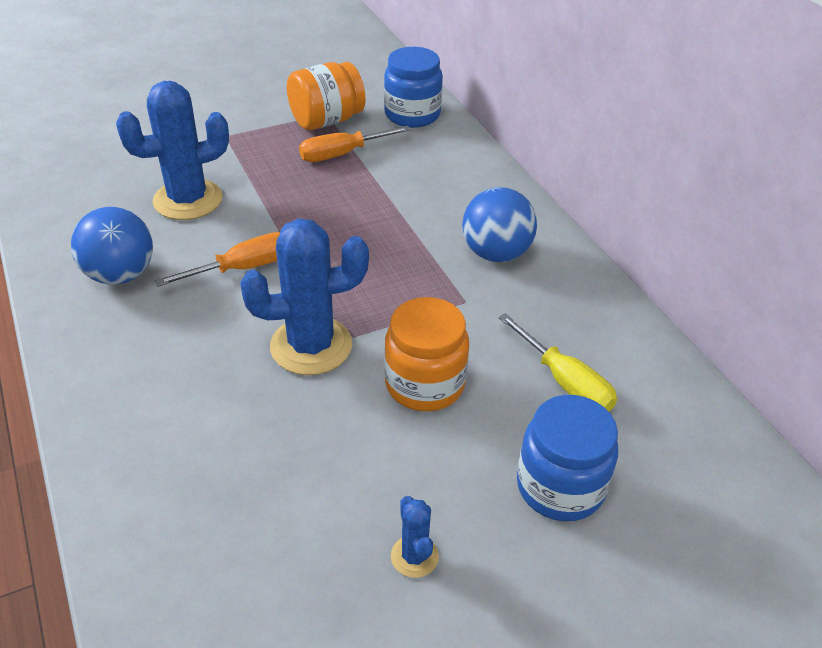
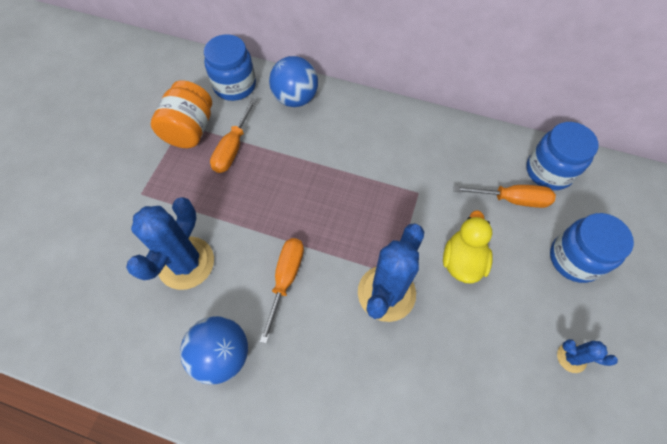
camera: 45 degrees left, 20 degrees up
(424, 384) = (462, 261): orange jar -> yellow duck
(496, 253) = (395, 149): blue ball -> blue ball (295, 98)
(564, 381) = (511, 199): yellow screwdriver -> orange screwdriver
(654, 394) = (549, 171): none -> blue jar

